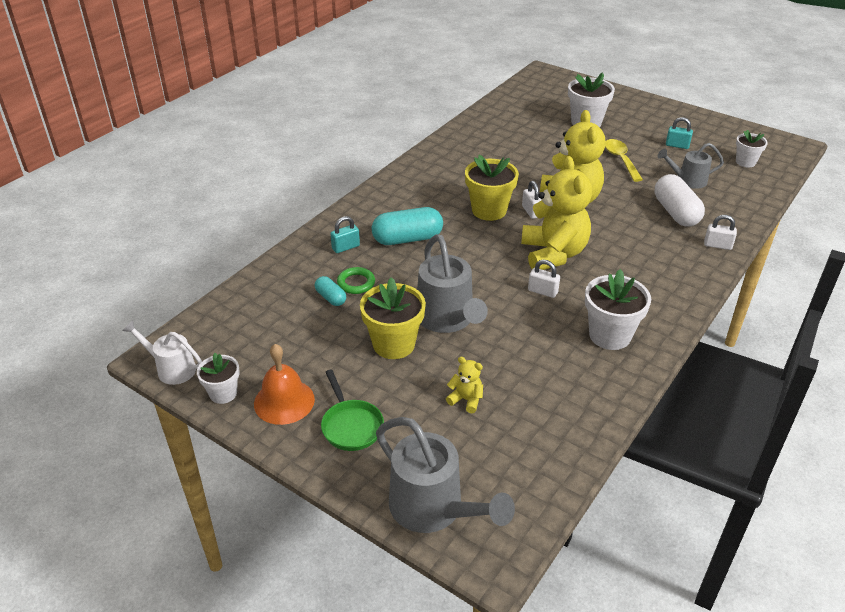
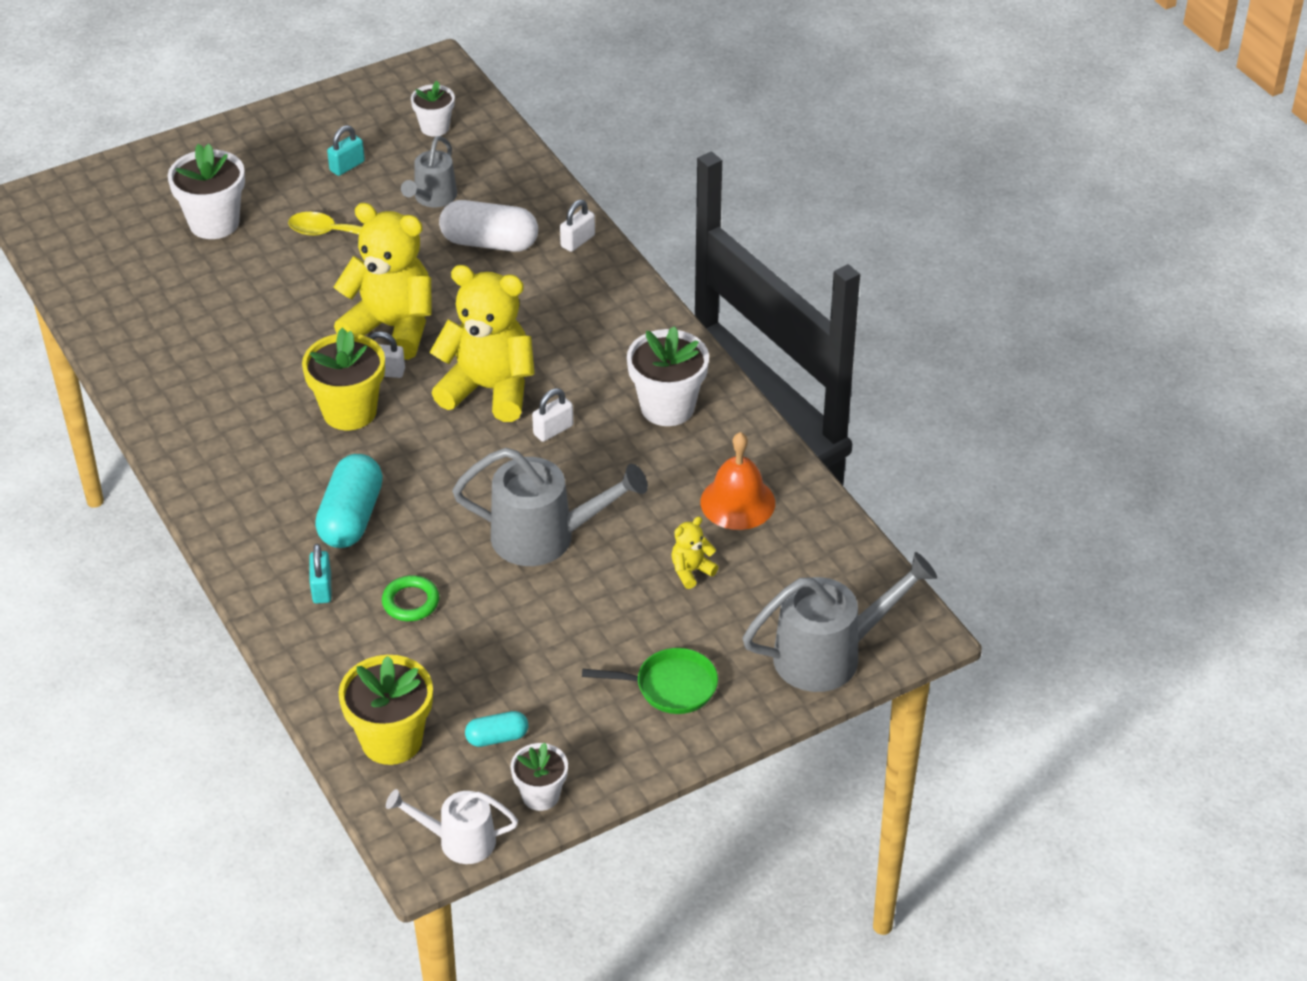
camera: 65 degrees left, 5 degrees up
(171, 368) = (458, 841): white watering can -> white watering can turned 45 degrees clockwise
(284, 401) = (592, 738): orange bell -> orange bell (737, 502)
(331, 298) = (423, 637): turquoise capsule -> turquoise capsule (497, 737)
(394, 344) = (557, 603): yellow flower pot -> yellow flower pot (391, 740)

